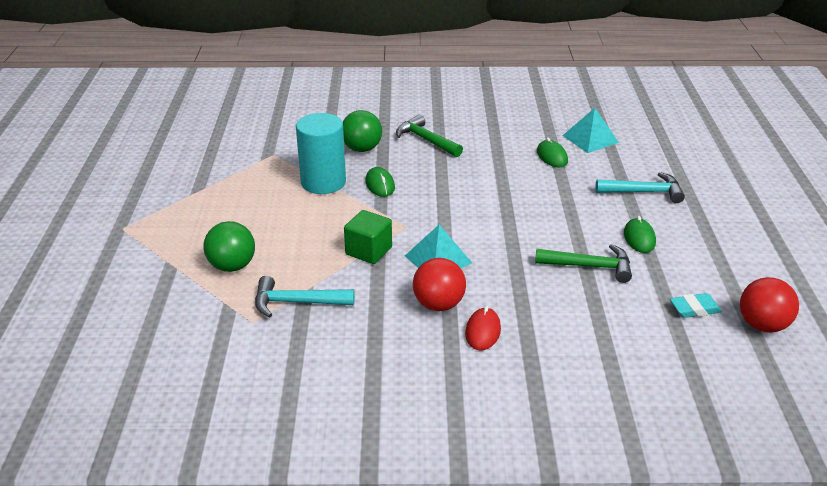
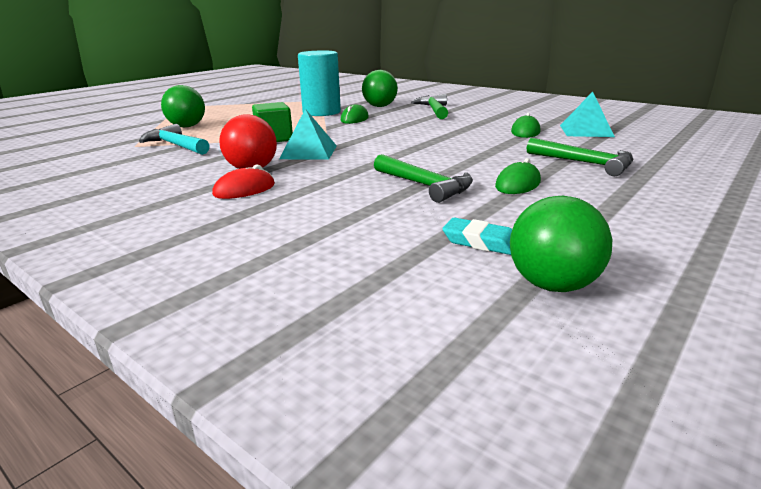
camera: 40 degrees right, 10 degrees down
(644, 192) = (584, 163): turquoise hammer -> green hammer
(762, 325) = (552, 285): red ball -> green ball

